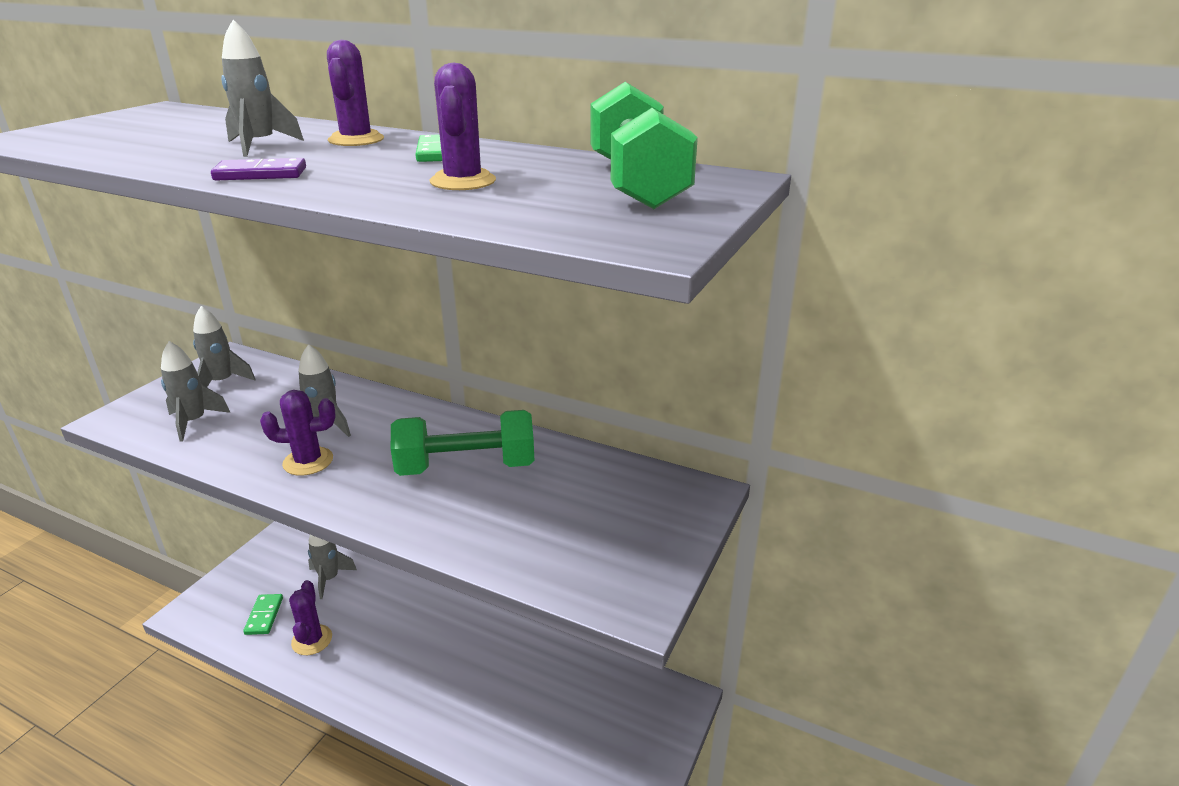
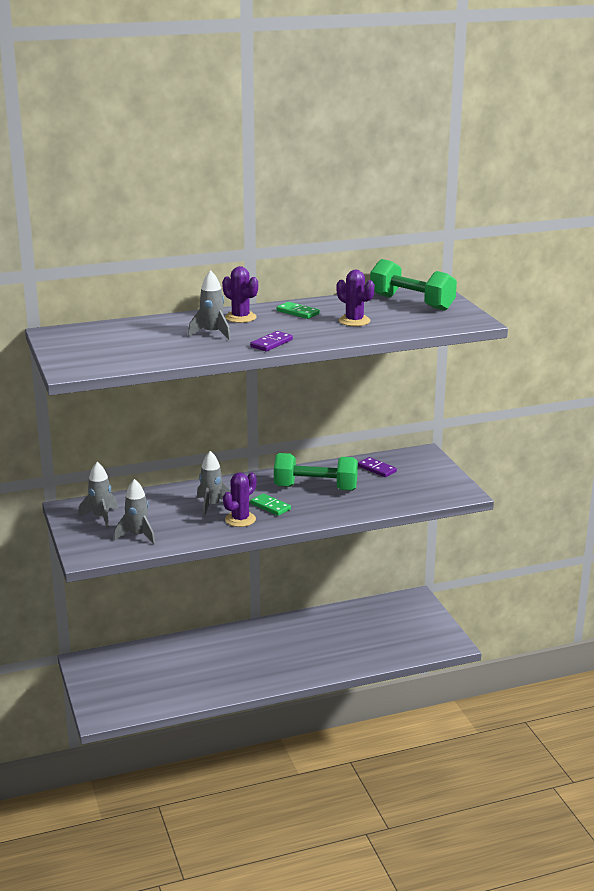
camera: 45 degrees left, 5 degrees down
(264, 616) = (152, 690): green domino -> green domino (270, 506)
(312, 640) = (201, 681): purple cactus -> none
(329, 579) = (157, 657): grey rocket -> none
(466, 467) = (315, 488): green dumbbell -> green dumbbell turned 60 degrees clockwise
(591, 482) = (377, 469): none -> purple domino

